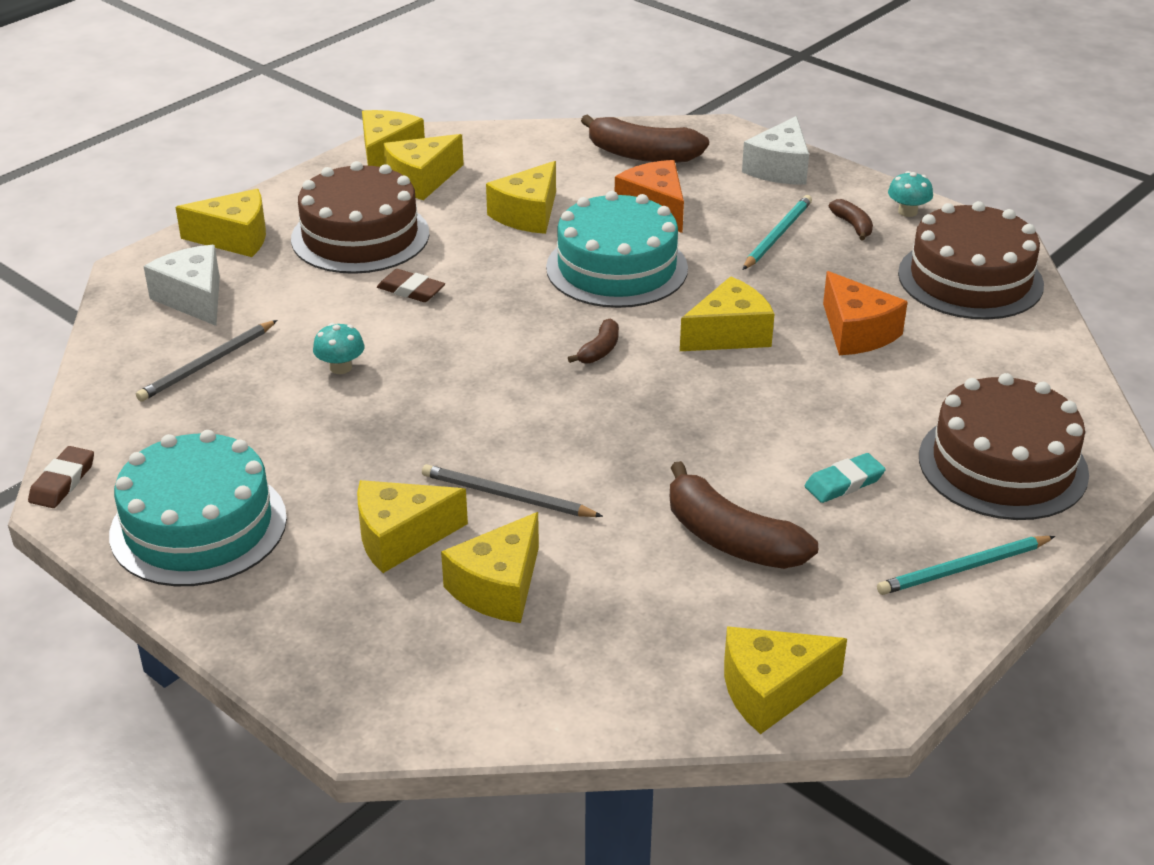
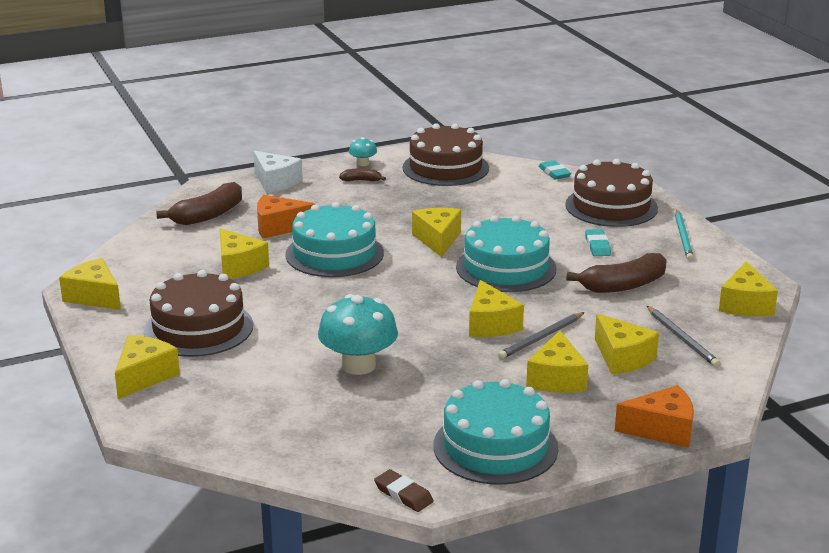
camera: 65 degrees left, 10 degrees down
(194, 298) = (212, 406): white cheese -> none
(207, 364) = (307, 414): grey pencil -> grey pencil (682, 339)
(340, 367) = (358, 365): turquoise mushroom -> turquoise mushroom, size x2.11
(411, 290) = (289, 323): brown eraser -> none
(421, 180) = (148, 292): yellow cheese -> yellow cheese (491, 324)
(599, 350) = (419, 279): brown banana -> none
(694, 413) = (506, 268): none -> turquoise cake
(777, 235) = (349, 201): turquoise pencil -> none
(856, 332) = (468, 208): orange cheese -> orange cheese (662, 430)
(1067, 379) = (554, 173): none -> turquoise eraser

